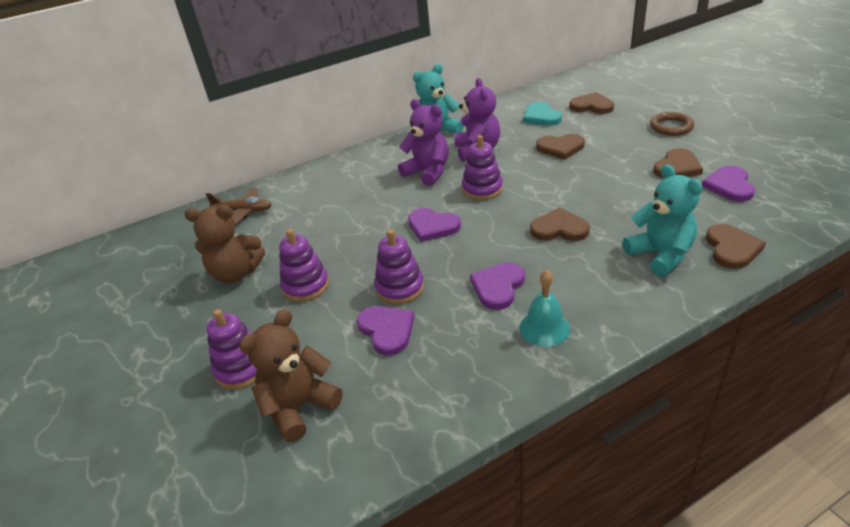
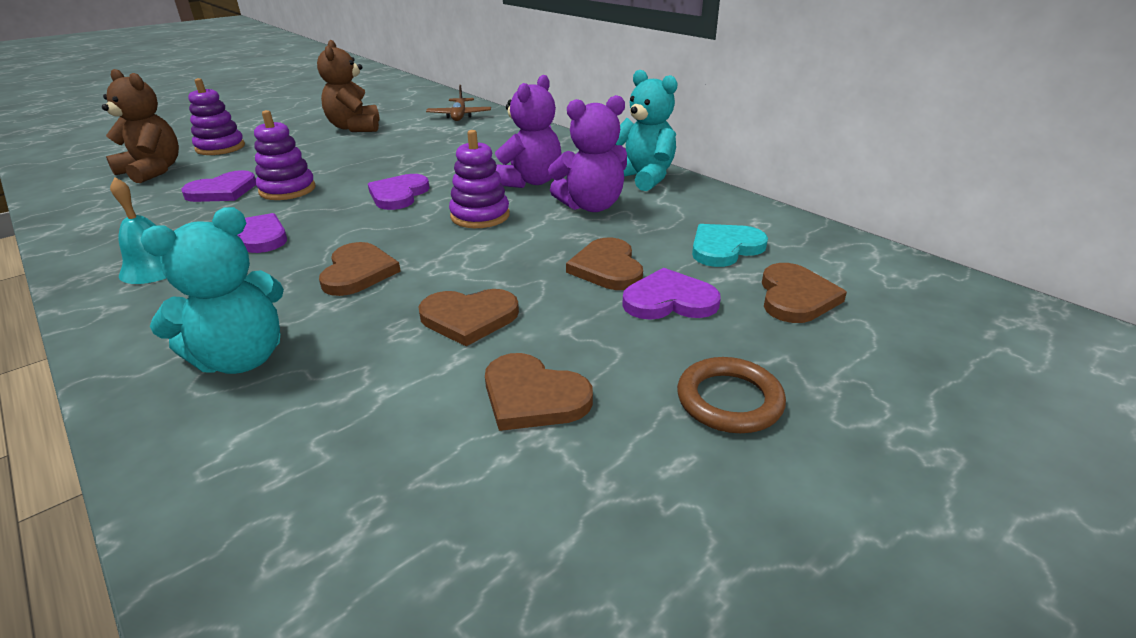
camera: 75 degrees right, 5 degrees down
(305, 286) = (319, 153): purple stacking toy -> none
(729, 186) = (441, 470): purple heart -> purple heart (669, 300)
(731, 248) = (211, 444): brown heart -> brown heart (469, 318)

